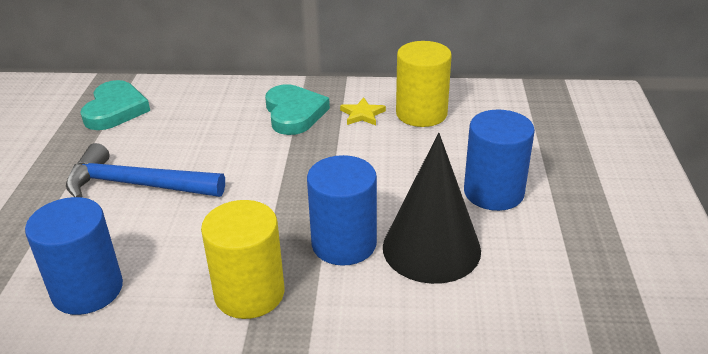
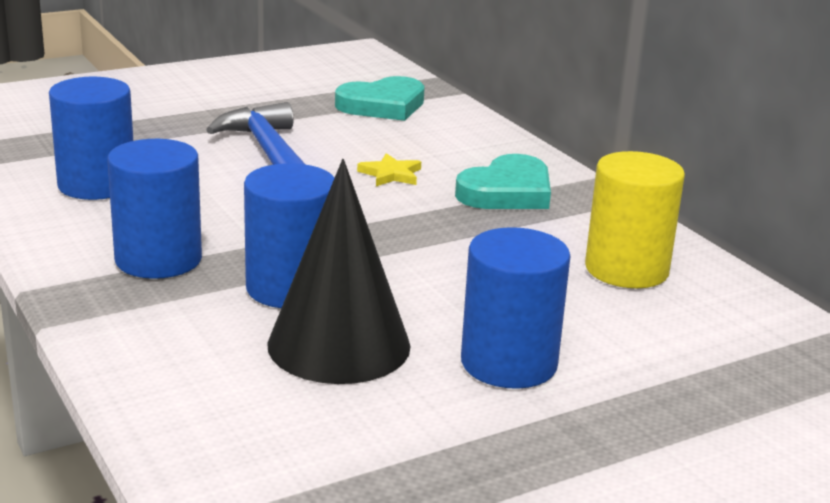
camera: 55 degrees right, 10 degrees down
(249, 293) = (158, 259): yellow cylinder -> blue cylinder
(362, 114) = (566, 231): yellow star -> yellow star (391, 174)

